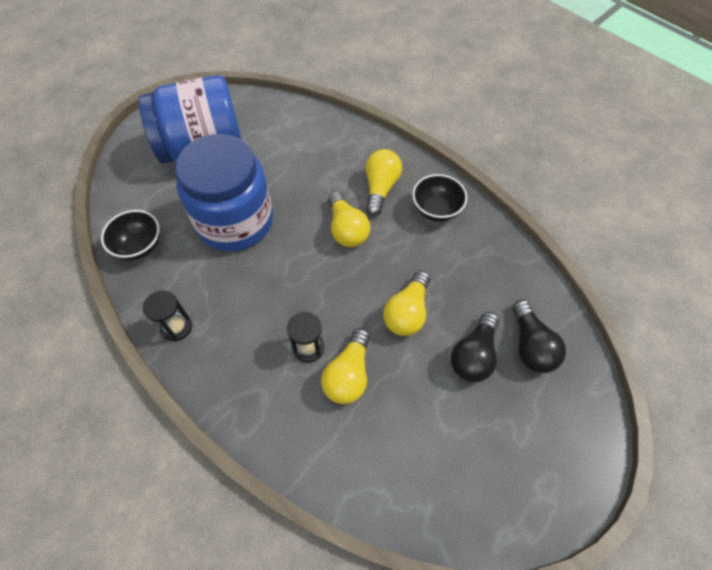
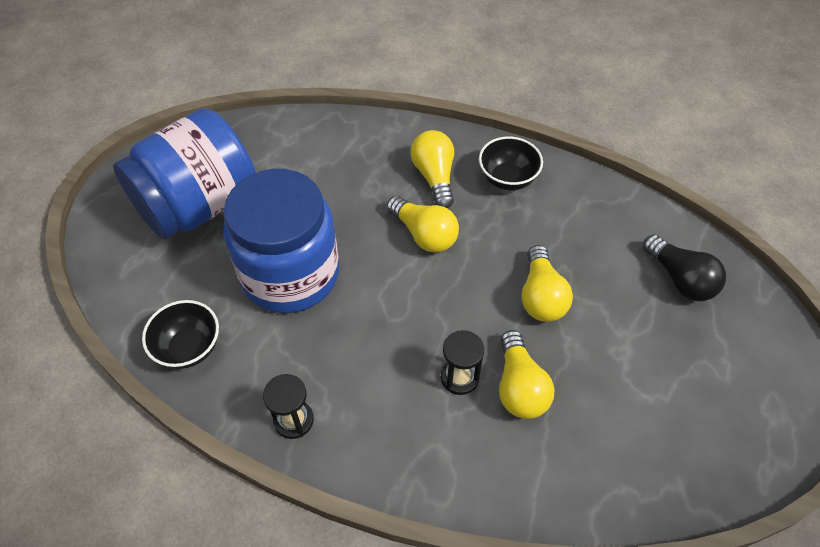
camera: 25 degrees left, 5 degrees down
(474, 355) = (632, 312): black light bulb -> none

